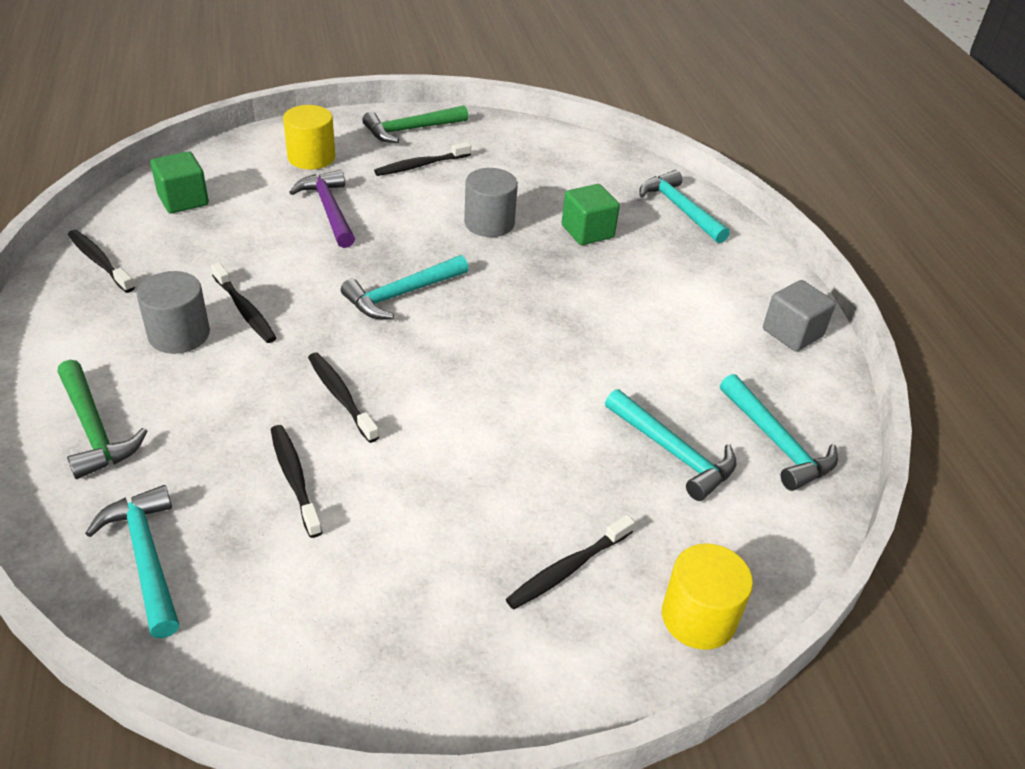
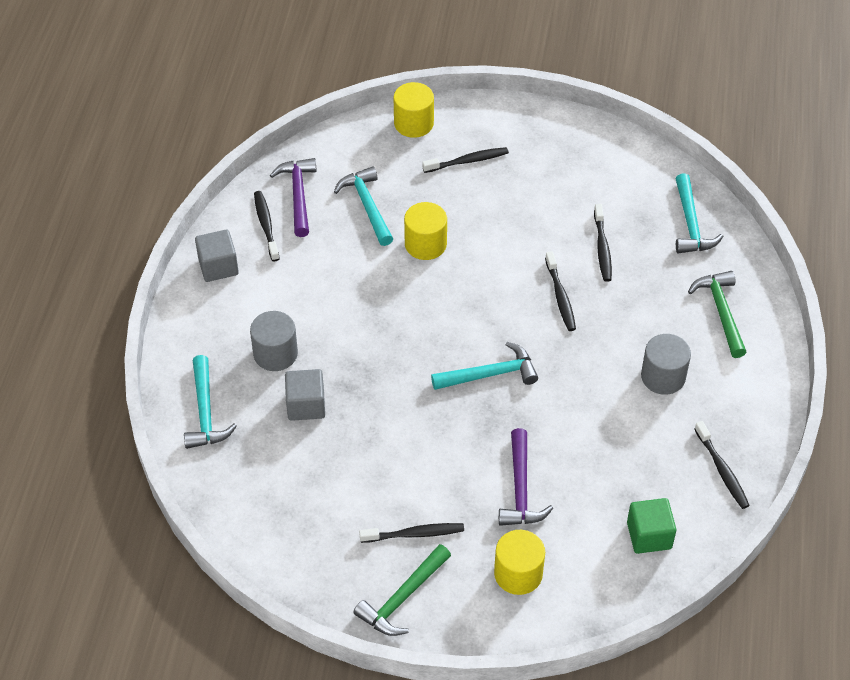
camera: 155 degrees left, 10 degrees up
(245, 310) = (612, 388): black toothbrush -> black toothbrush (266, 225)
(410, 130) = (402, 598): green hammer -> green hammer turned 135 degrees clockwise
(489, 223) = (385, 436): grey cylinder -> grey cylinder (275, 354)
(559, 420) = (425, 244): none -> yellow cylinder
(587, 231) = (306, 405): green cube -> grey cube
(777, 443) = (298, 195): turquoise hammer -> purple hammer

